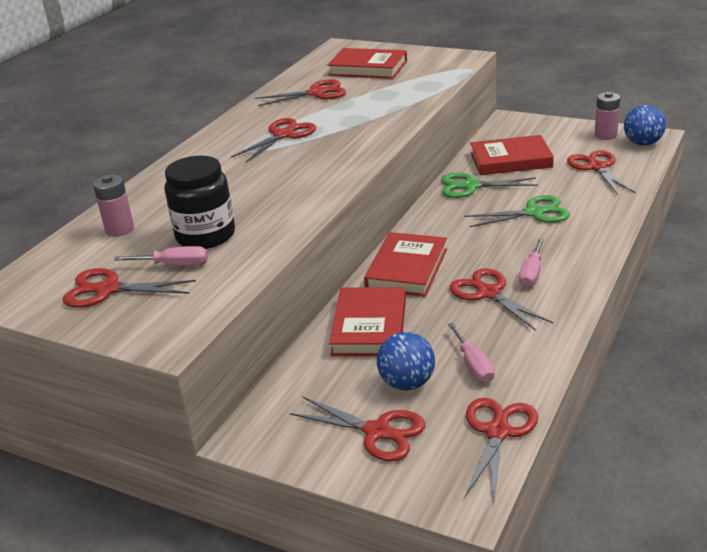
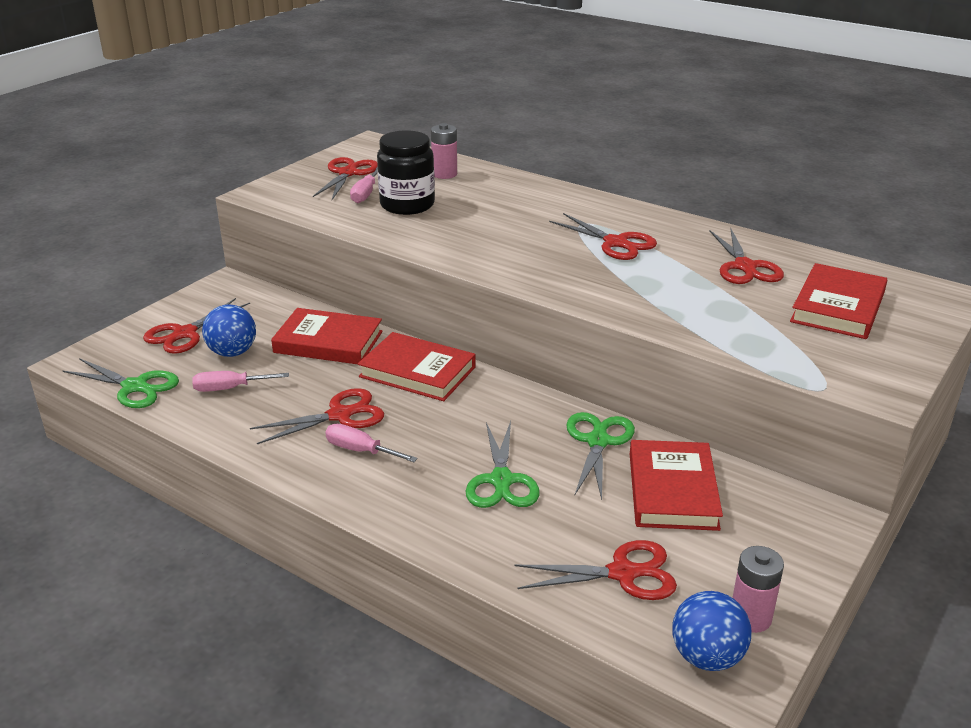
camera: 95 degrees right, 0 degrees up
(497, 432) = (135, 387): red scissors -> green scissors

